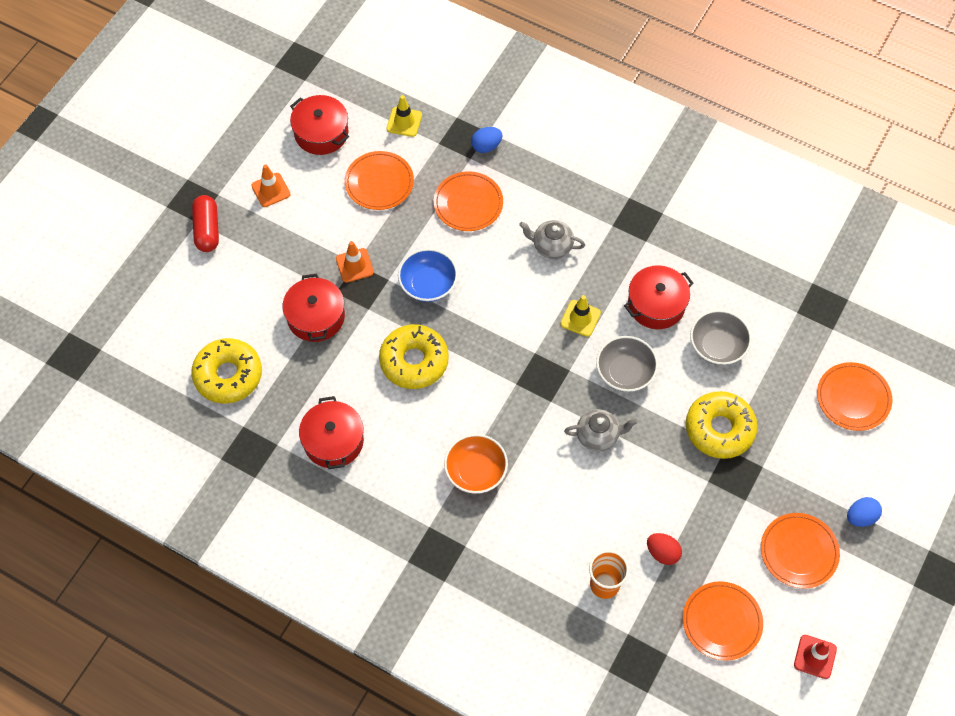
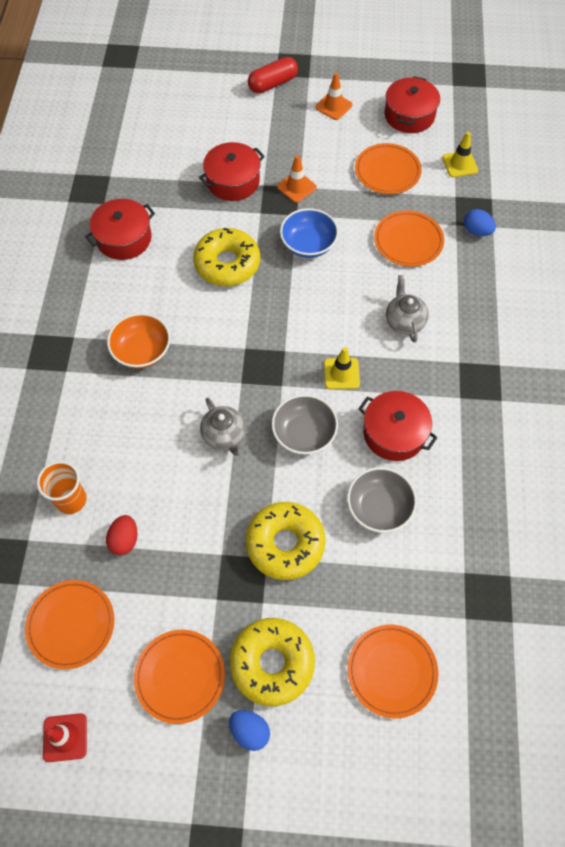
camera: 65 degrees right, 0 degrees up
(228, 375) = (150, 148): yellow donut -> yellow donut (272, 663)

